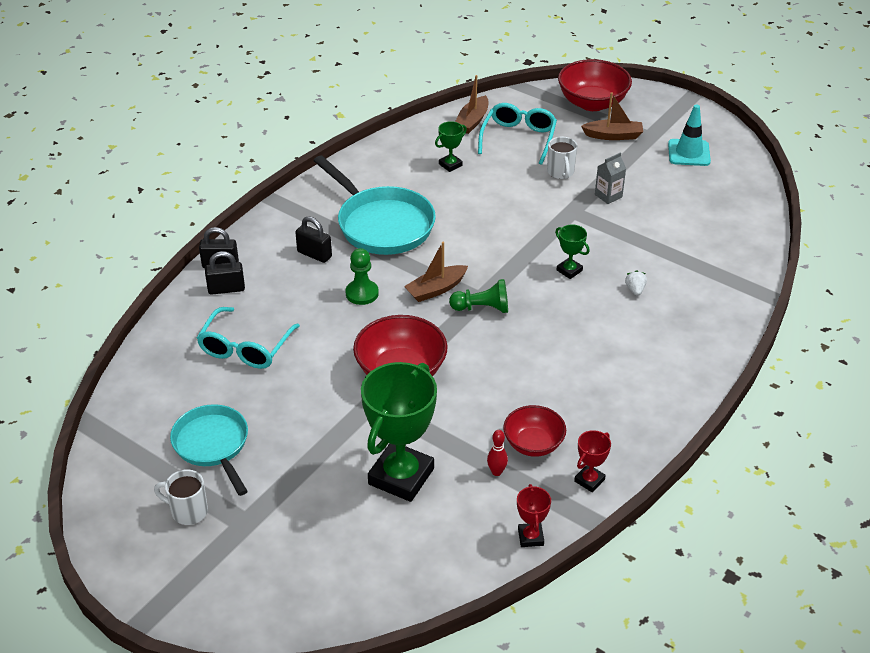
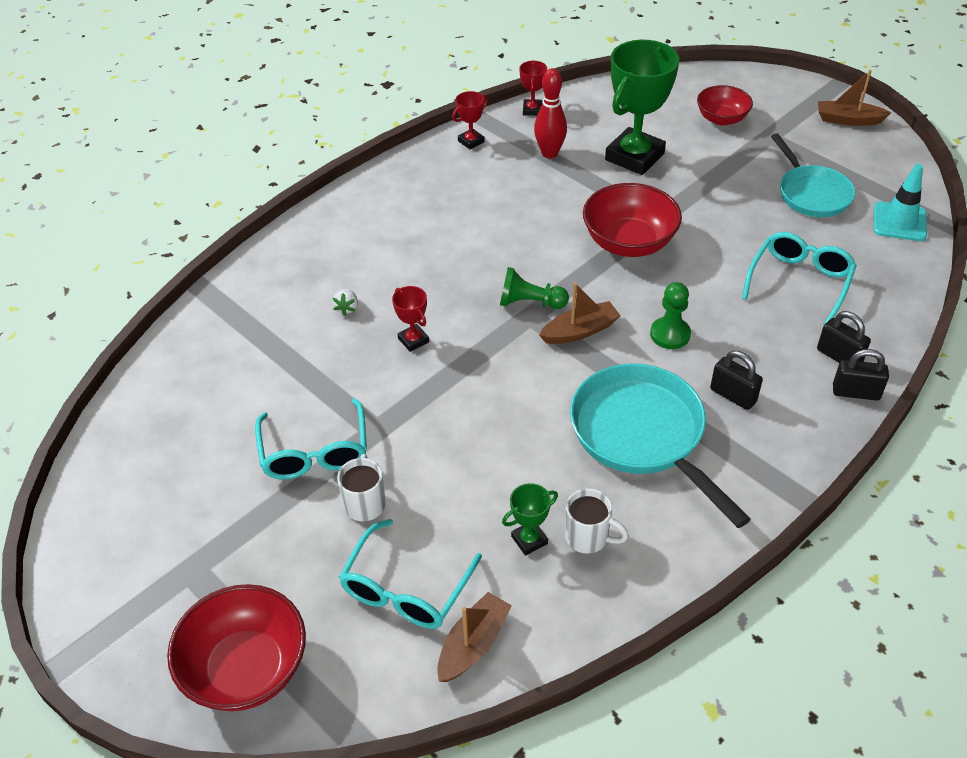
camera: 170 degrees left, 5 degrees up
(188, 511) = (820, 147): white mug -> white mug (588, 537)
(226, 289) = (839, 356): black padlock -> black padlock turned 45 degrees clockwise
(496, 472) = (549, 153): red bowling pin -> red bowling pin, size x1.78
(533, 444) = (511, 171): red bowl -> red bowl (721, 119)
(569, 270) = (413, 340): green trophy -> red trophy
(608, 196) = (314, 451): grey carton -> turquoise glasses
(613, 135) = (249, 576): brown boat -> brown boat (848, 120)
(689, 153) = (154, 522): turquoise traffic cone -> turquoise traffic cone (899, 222)

